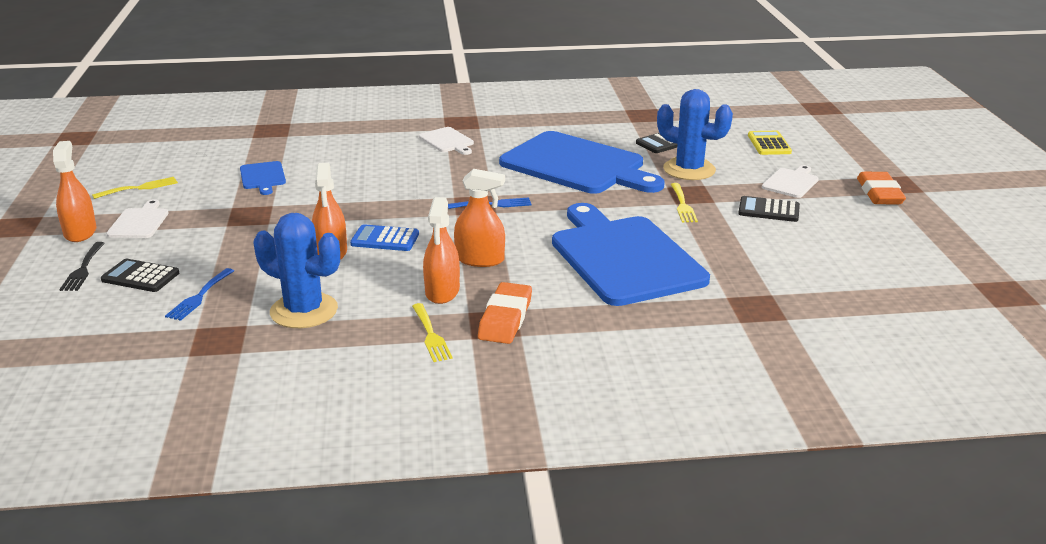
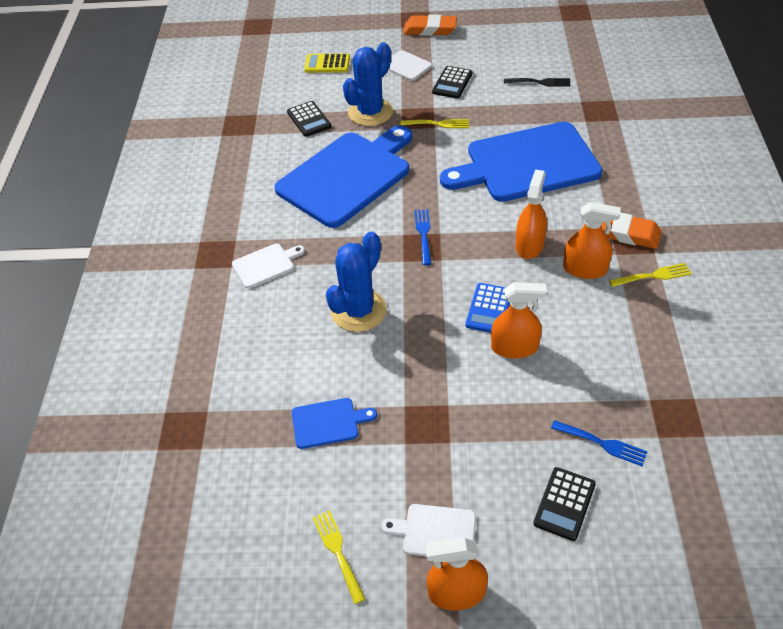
camera: 80 degrees left, 20 degrees up
(83, 269) = (548, 566): black fork -> black fork (540, 82)
(304, 311) = (623, 359): blue cactus -> blue cactus (358, 311)

